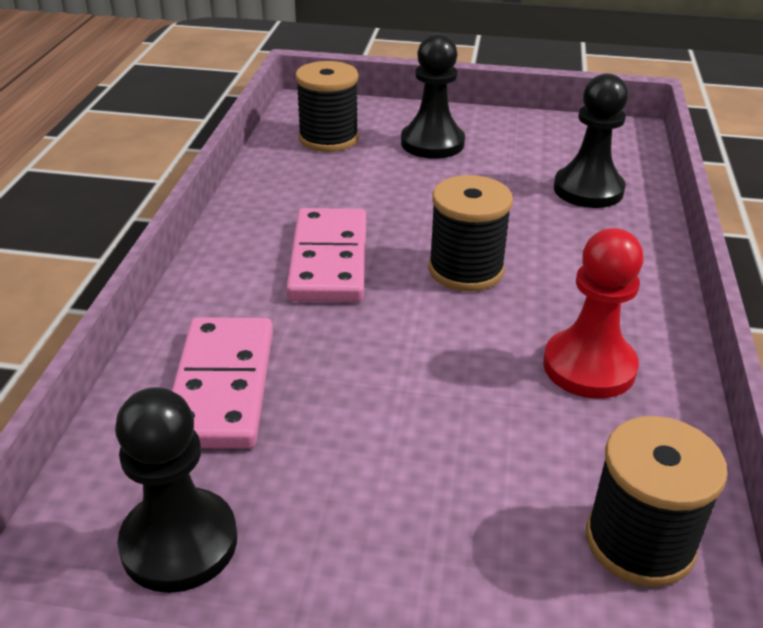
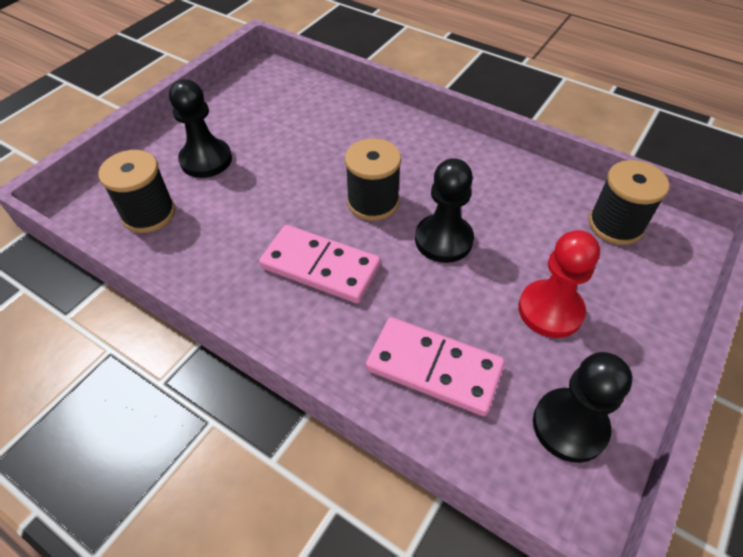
camera: 65 degrees left, 15 degrees up
(588, 190) = (321, 114): black pawn -> black pawn (443, 240)
(589, 367) = (488, 188): red pawn -> red pawn (550, 310)

